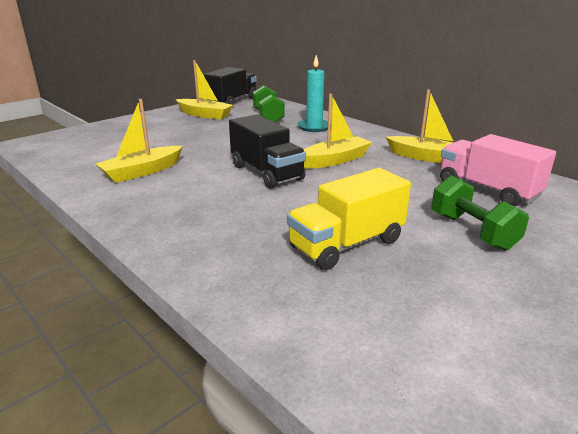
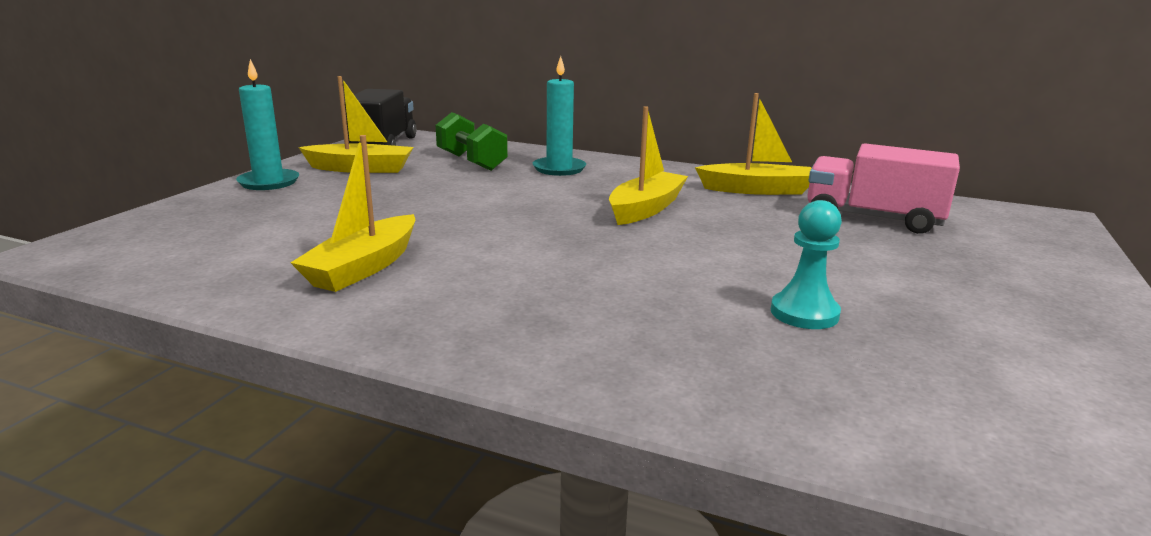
camera: 25 degrees left, 5 degrees down
(152, 117) = (269, 182): none -> turquoise candle
(266, 172) = (571, 238): black truck -> none
(347, 244) = (804, 313): yellow truck -> turquoise pawn
(472, 231) = (920, 269): green dumbbell -> none

